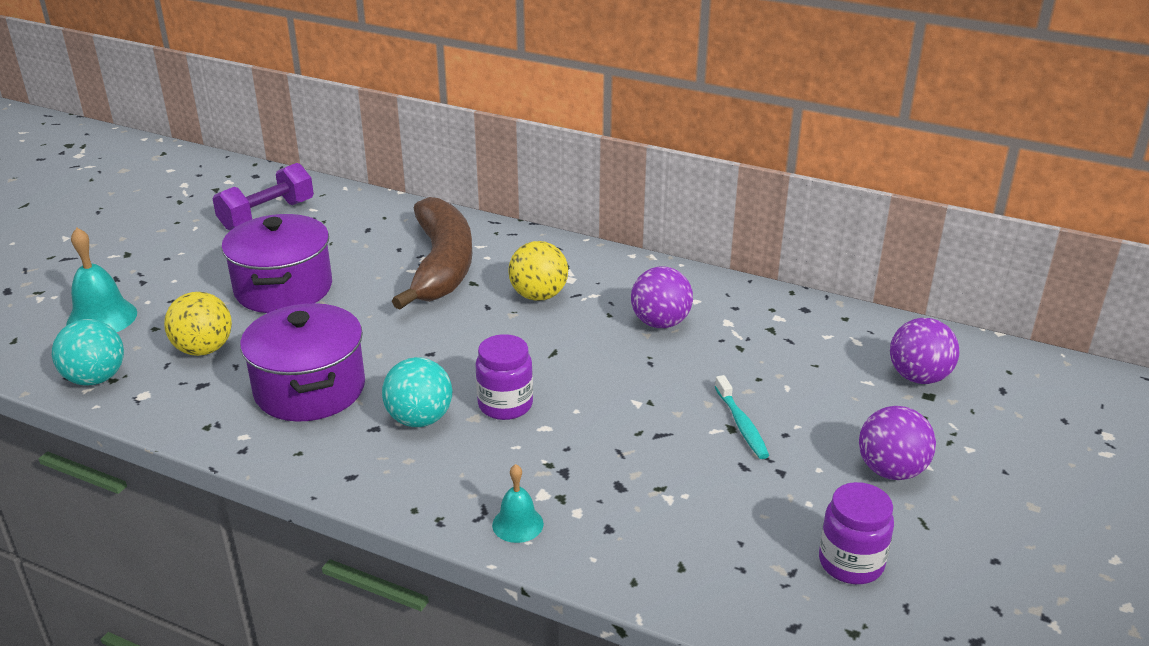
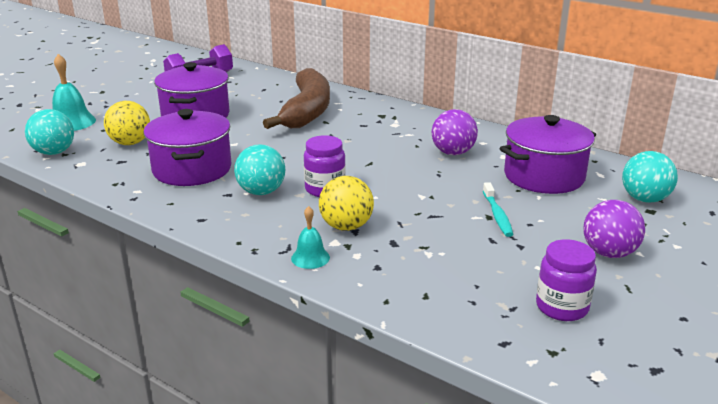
camera: 10 degrees right, 5 degrees down
(538, 296) = (369, 132): yellow ball -> yellow ball (346, 226)
(786, 352) = (544, 176): none -> purple pot
(918, 377) = (644, 199): purple ball -> turquoise ball

